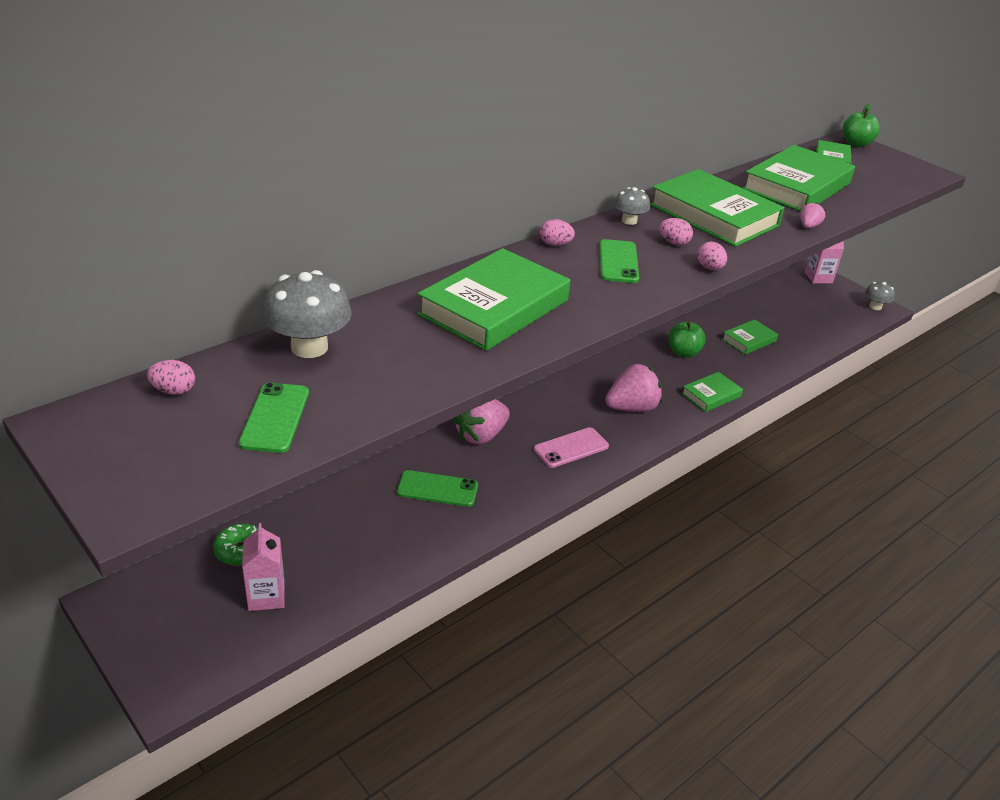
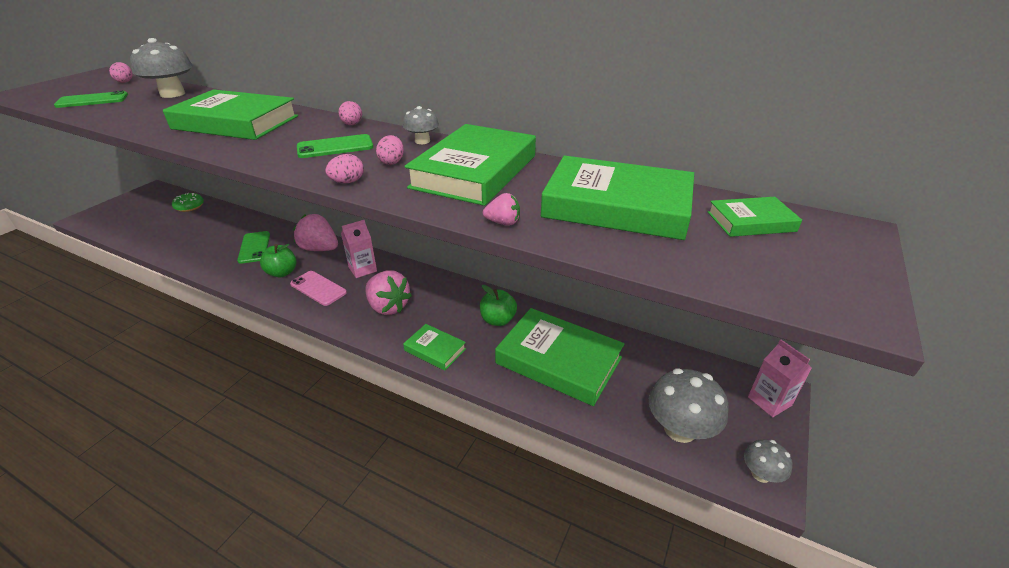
camera: 70 degrees right, 0 degrees up
(266, 596) = (152, 222): pink carton -> pink carton (362, 269)
(749, 340) = (558, 360): green book -> green book, size x2.02
(833, 318) = (680, 429): none -> grey mushroom
(856, 144) = (850, 235): green apple -> green apple (282, 273)

